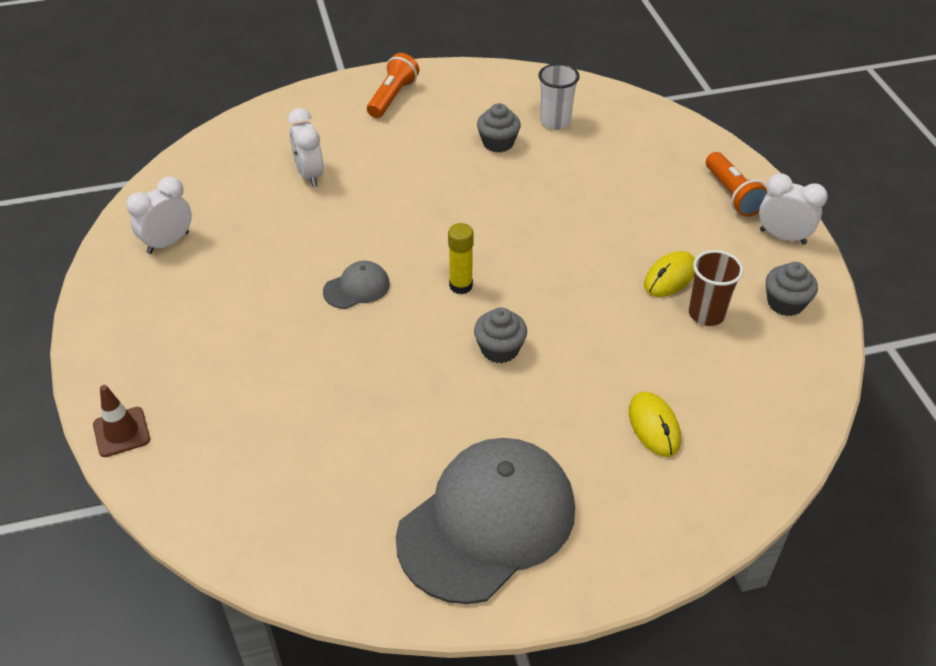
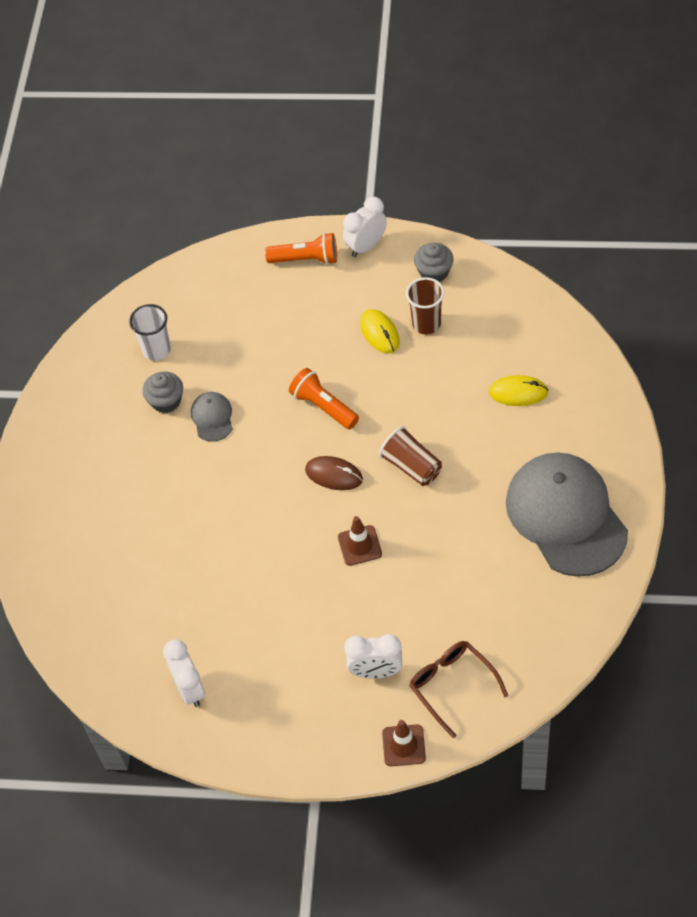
camera: 65 degrees left, 10 degrees up
(209, 458) = (451, 685): none -> brown glasses
(310, 175) = (144, 558): white clock -> white clock (376, 671)
(357, 288) = (307, 550): grey cap -> grey cap (212, 417)
(376, 329) = (359, 545): none -> brown traffic cone
(392, 97) = (58, 468): orange flashlight -> orange flashlight (323, 407)
(461, 286) = (334, 475): yellow glue stick -> brown mouse
(499, 349) = (412, 466): grey cupcake -> brown cup

